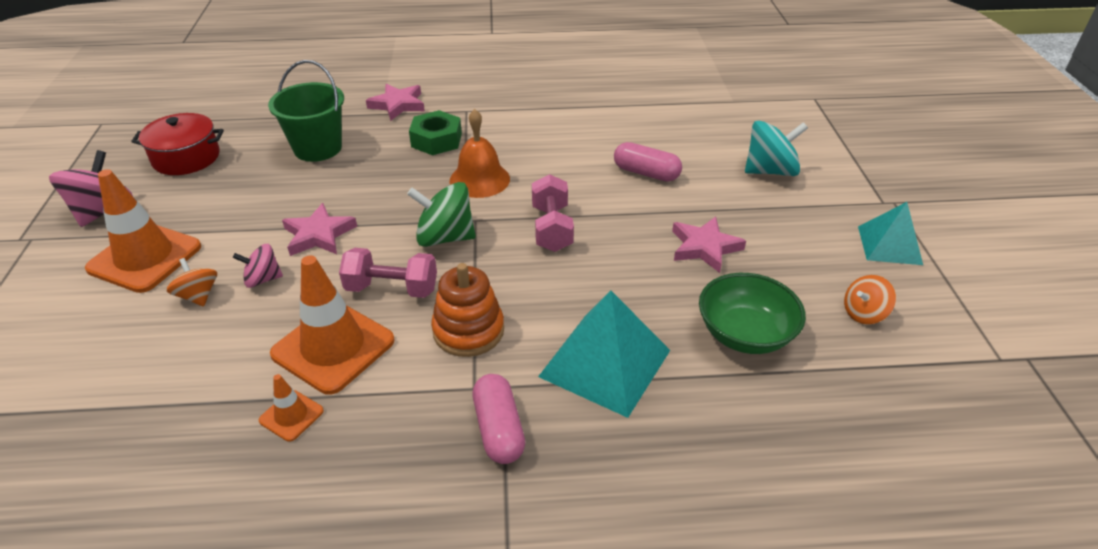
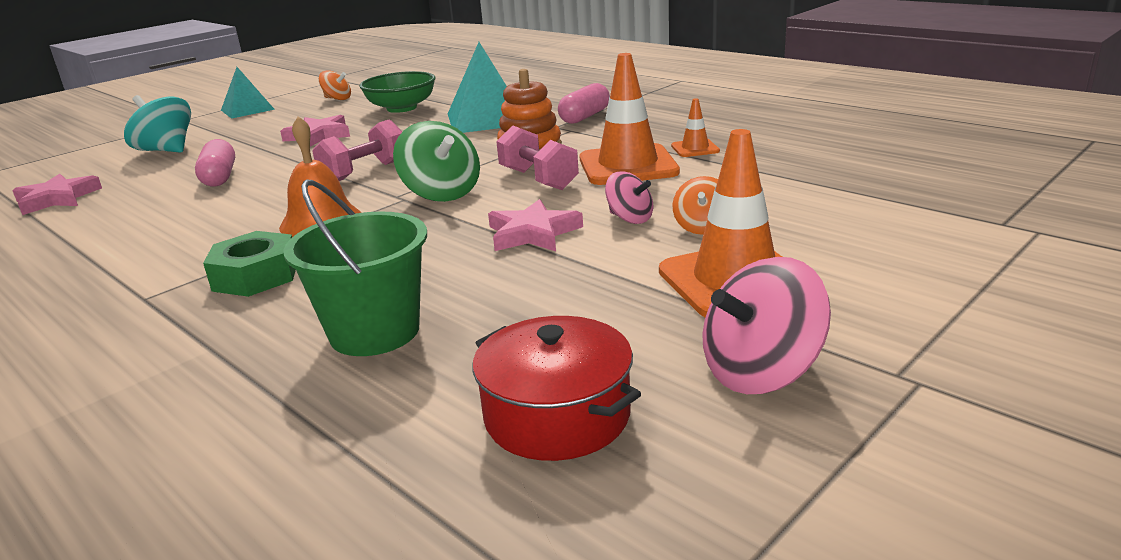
camera: 130 degrees left, 15 degrees down
(398, 105) = (166, 351): pink star -> pink star (57, 199)

